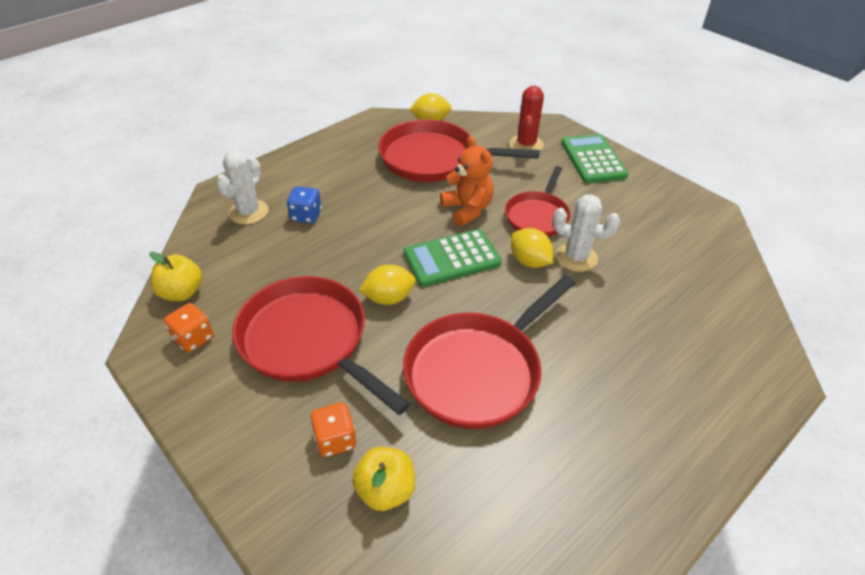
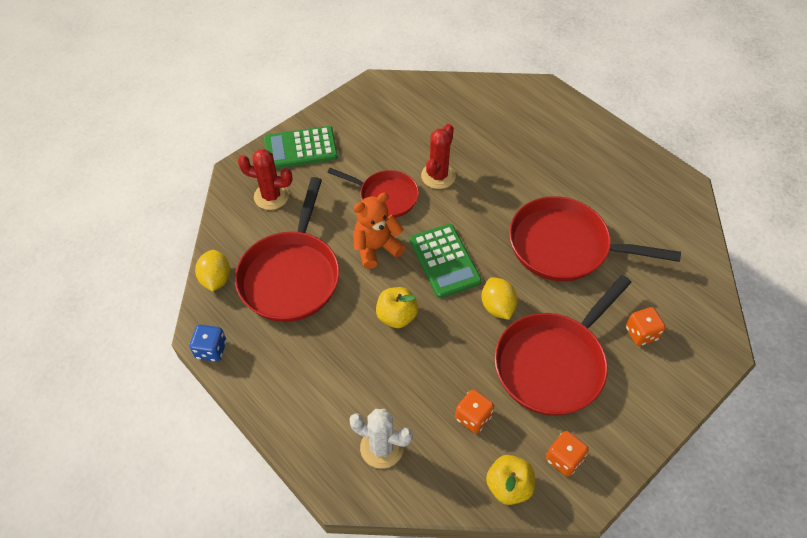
camera: 90 degrees left, 10 degrees up
(261, 271) = (473, 417): none -> orange dice
(306, 215) = (387, 388): blue dice -> blue dice (211, 350)
(385, 490) = (672, 300): yellow apple -> yellow apple (396, 316)
(477, 371) = (564, 246): red pan -> red pan turned 150 degrees clockwise
(529, 261) = (445, 207): yellow lemon -> none
(576, 257) = (438, 176): white cactus -> red cactus

